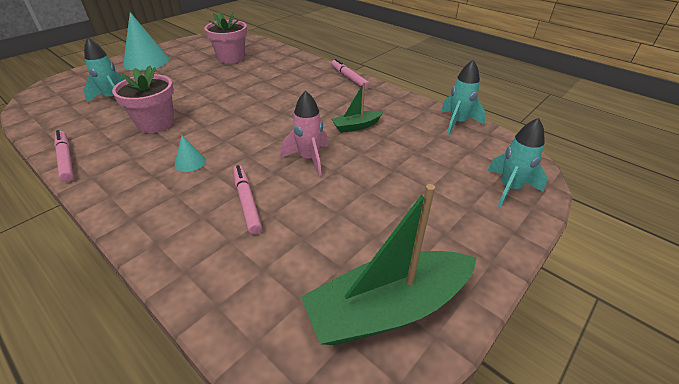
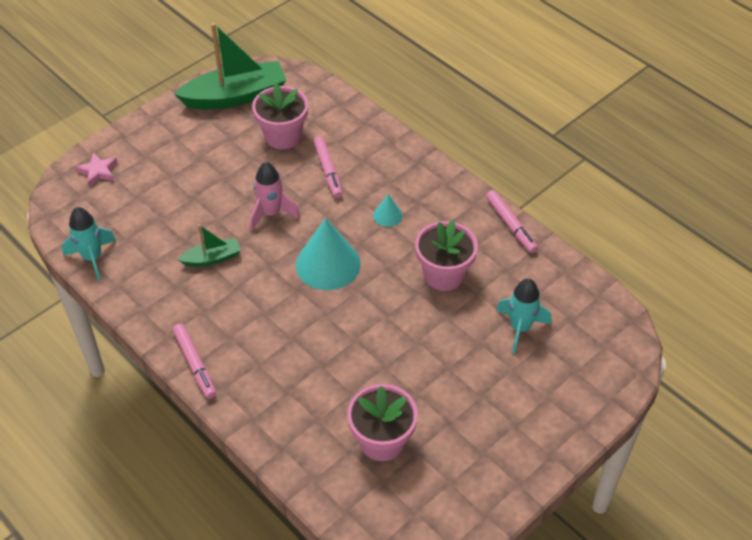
camera: 175 degrees left, 10 degrees up
(146, 61) = (522, 435): turquoise cone -> turquoise cone (328, 264)
(304, 243) = (283, 136): none -> pink flower pot
(509, 188) = (98, 172): turquoise rocket -> pink star

